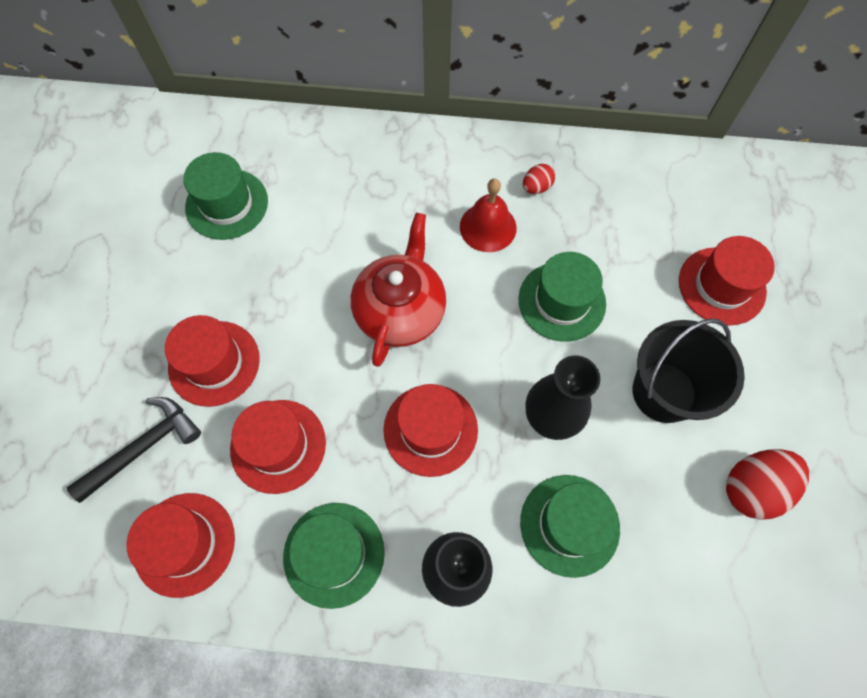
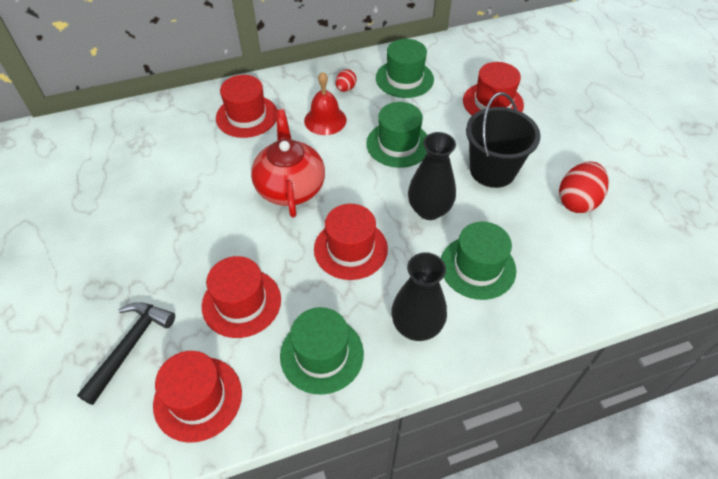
camera: 25 degrees left, 15 degrees down
(214, 363) = (162, 269): red hat -> red hat (247, 116)
(227, 204) = (123, 168): green hat -> green hat (404, 79)

